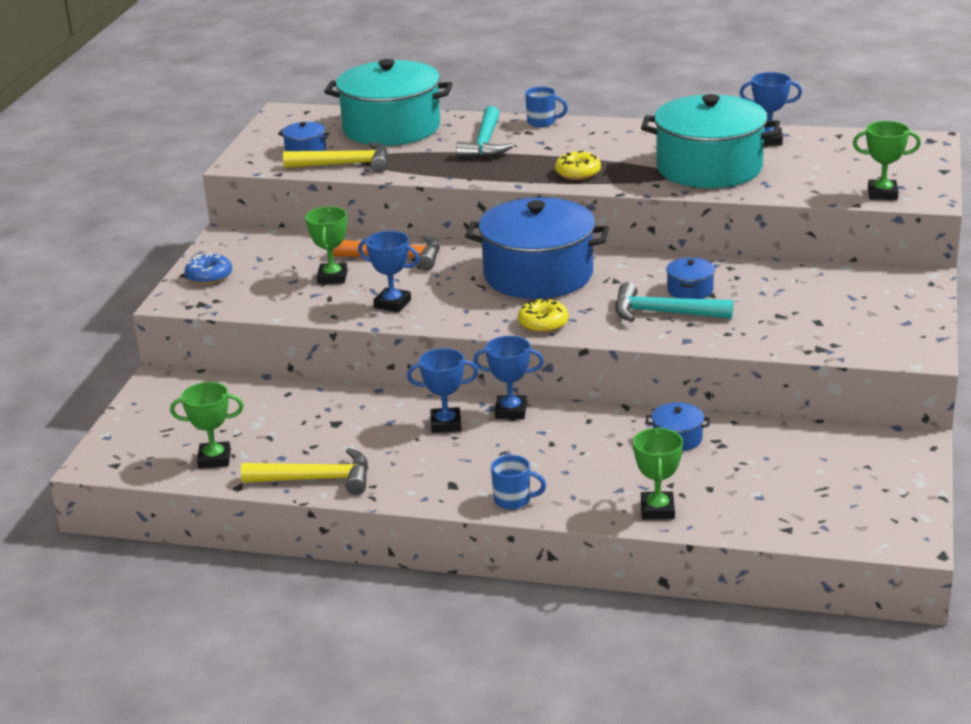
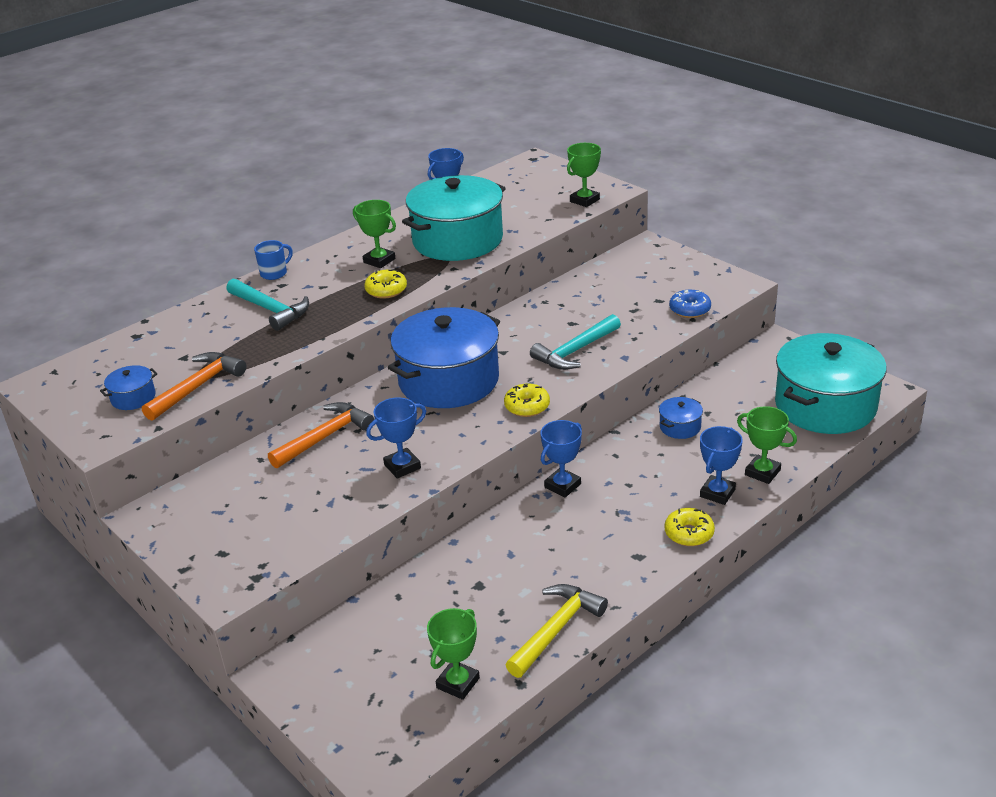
camera: 55 degrees left, 5 degrees up
(209, 276) = (210, 554): blue donut -> blue donut (689, 310)
(332, 277) = (313, 482): green trophy -> green trophy (379, 261)
(345, 164) = (197, 387): yellow hammer -> orange hammer
(391, 128) = (166, 341): turquoise pot -> turquoise pot (825, 406)
(446, 424) = (546, 525): blue trophy -> blue trophy (717, 493)
(513, 500) = (689, 533): blue mug -> yellow donut
(690, 290) = (556, 328): blue pot -> none

